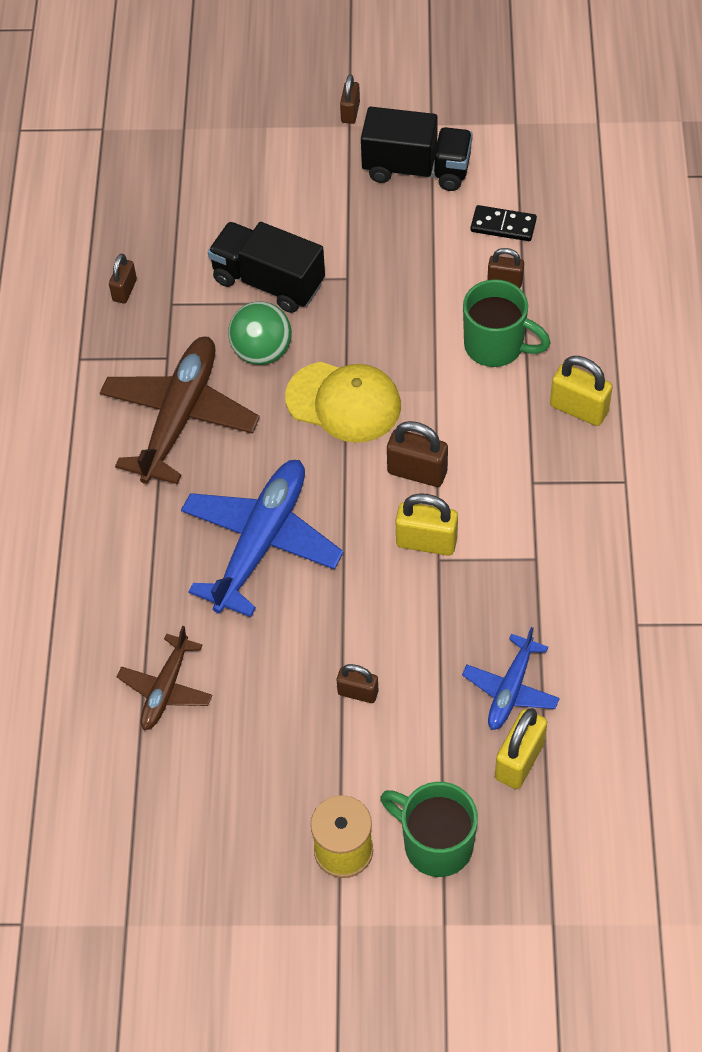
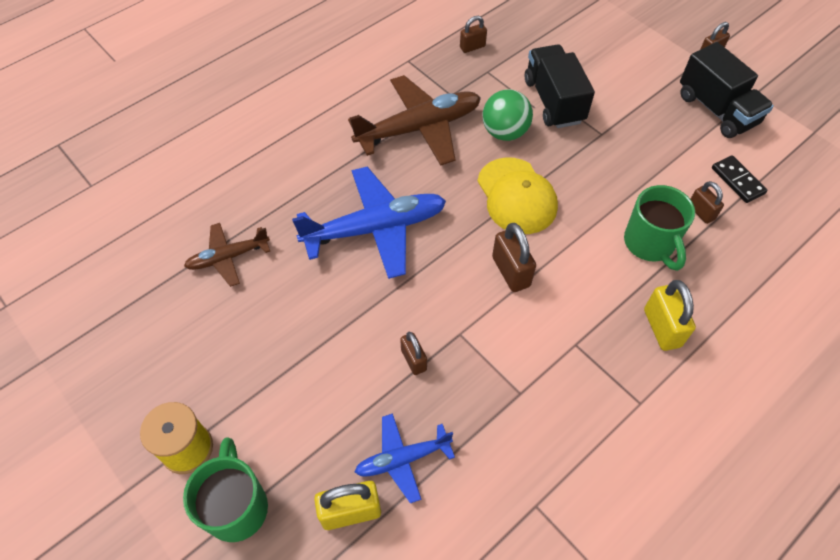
camera: 45 degrees right, 0 degrees up
(358, 692) = (316, 364): brown padlock -> brown padlock (413, 360)
(426, 542) = (465, 317): yellow padlock -> none

